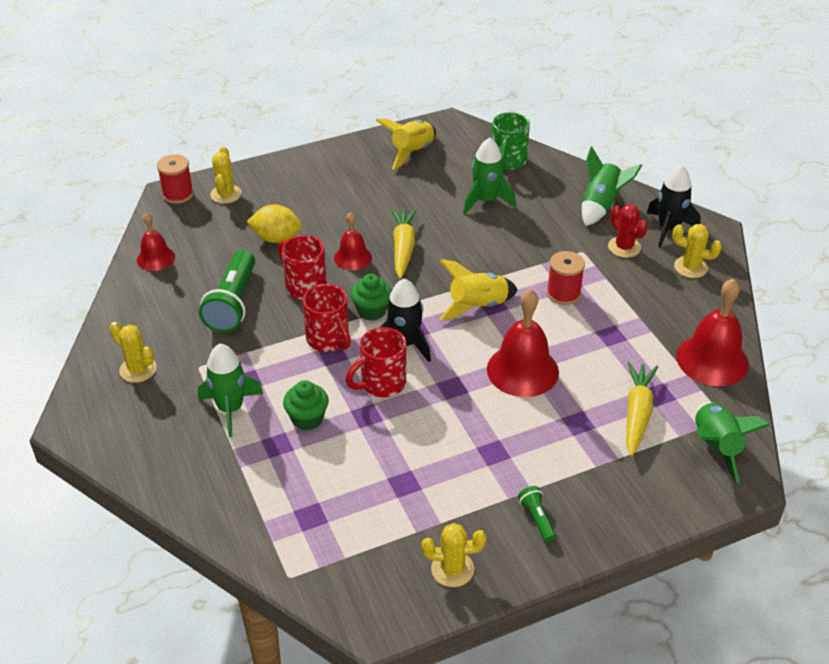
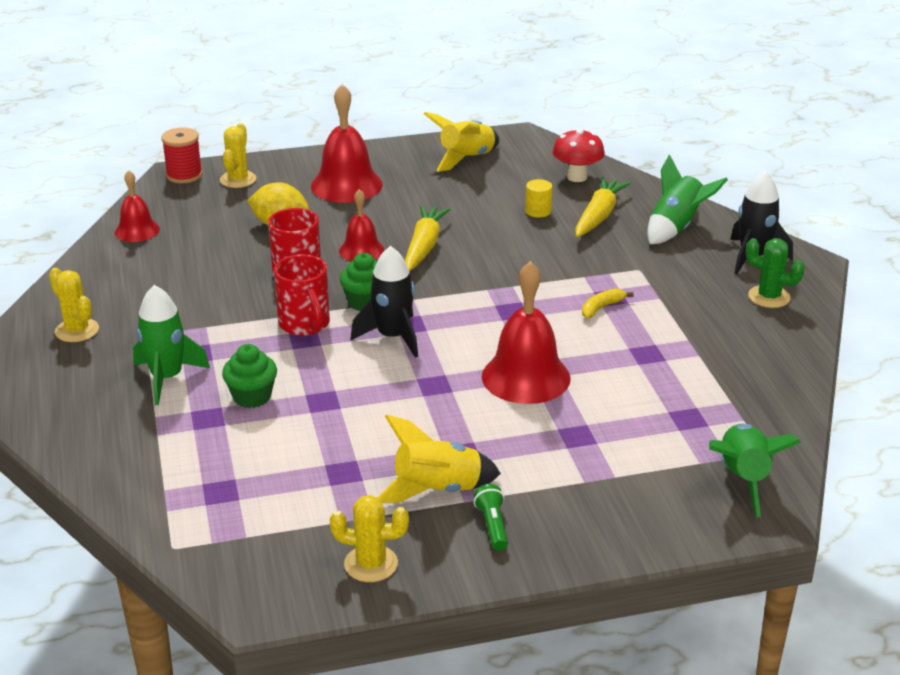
camera: 10 degrees right, 10 degrees down
(233, 303) = (207, 280): green flashlight -> none
(381, 384) = (351, 373): red mug -> none
(477, 306) = (493, 310): yellow rocket -> yellow rocket (437, 490)
(486, 201) = (538, 211): green rocket -> yellow cylinder
(508, 162) = (577, 177): green mug -> red mushroom
(563, 294) = (601, 308): red spool -> yellow banana
(624, 247) = (692, 270): red cactus -> none
(637, 413) = (654, 434): yellow carrot -> yellow carrot (598, 216)
(690, 267) = (769, 297): yellow cactus -> green cactus
(712, 360) = (767, 391): red bell -> red bell (346, 185)

